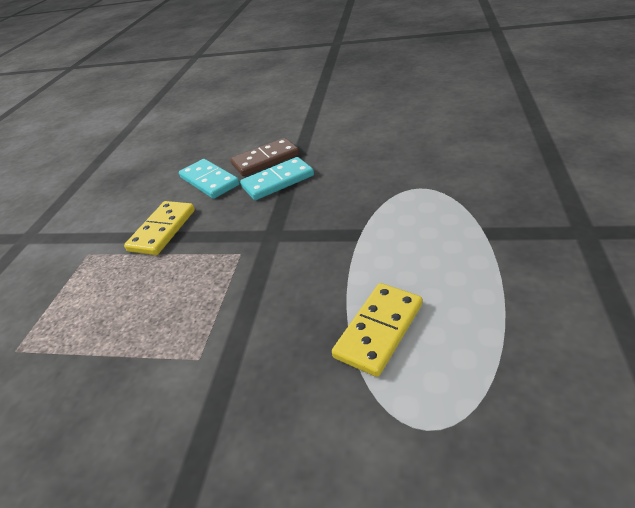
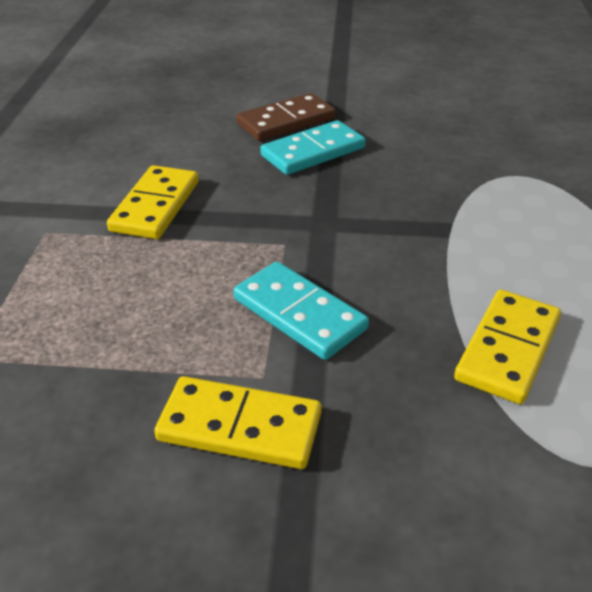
camera: 10 degrees left, 0 degrees up
(172, 399) = (240, 426): none -> yellow domino
(209, 181) = (208, 144): turquoise domino -> turquoise domino (299, 314)

